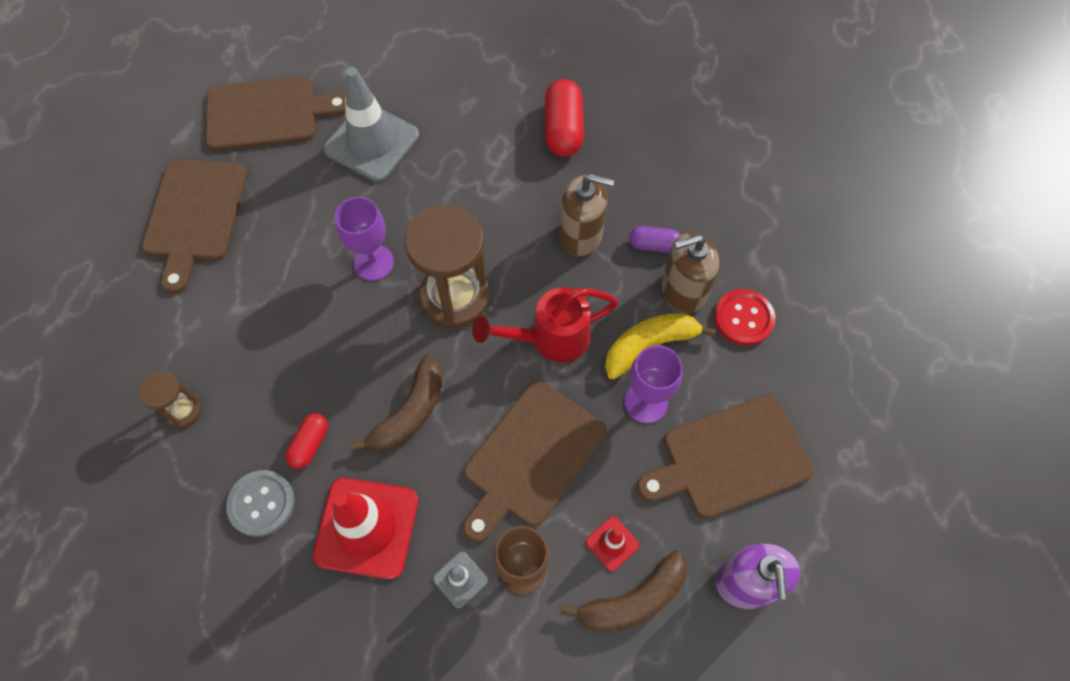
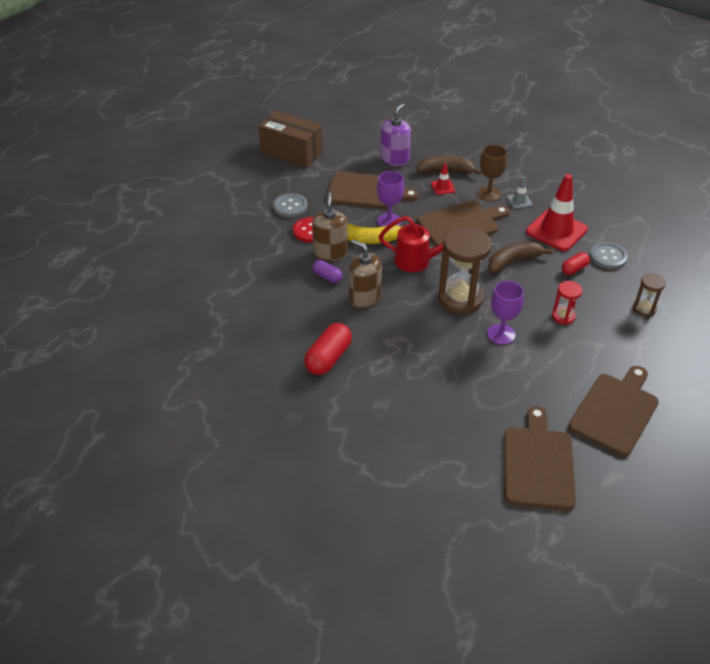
camera: 150 degrees left, 20 degrees down
(268, 113) = (538, 463): brown cutting board -> brown cutting board turned 75 degrees clockwise
(299, 335) = (563, 316): none -> red hourglass
(372, 142) = (467, 407): grey traffic cone -> none
(683, 290) = (330, 252): brown soap dispenser -> brown soap dispenser turned 105 degrees counterclockwise
(815, 354) = (290, 206): none -> grey button
(932, 494) = (291, 153): none -> brown box

